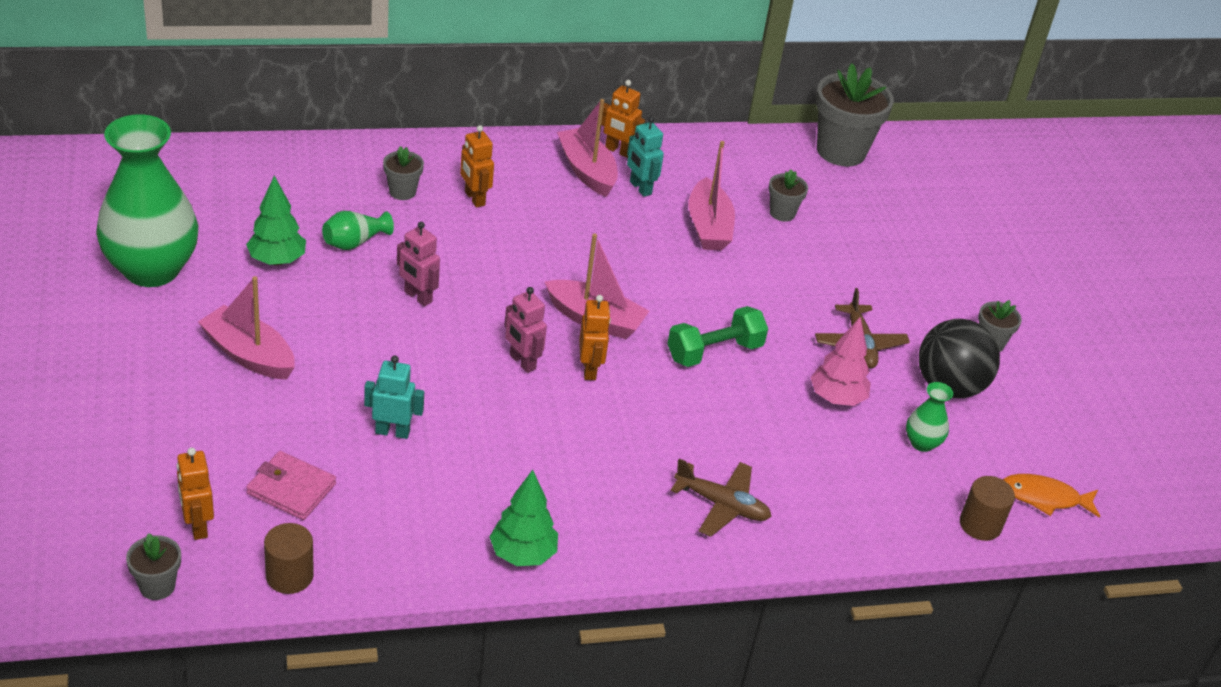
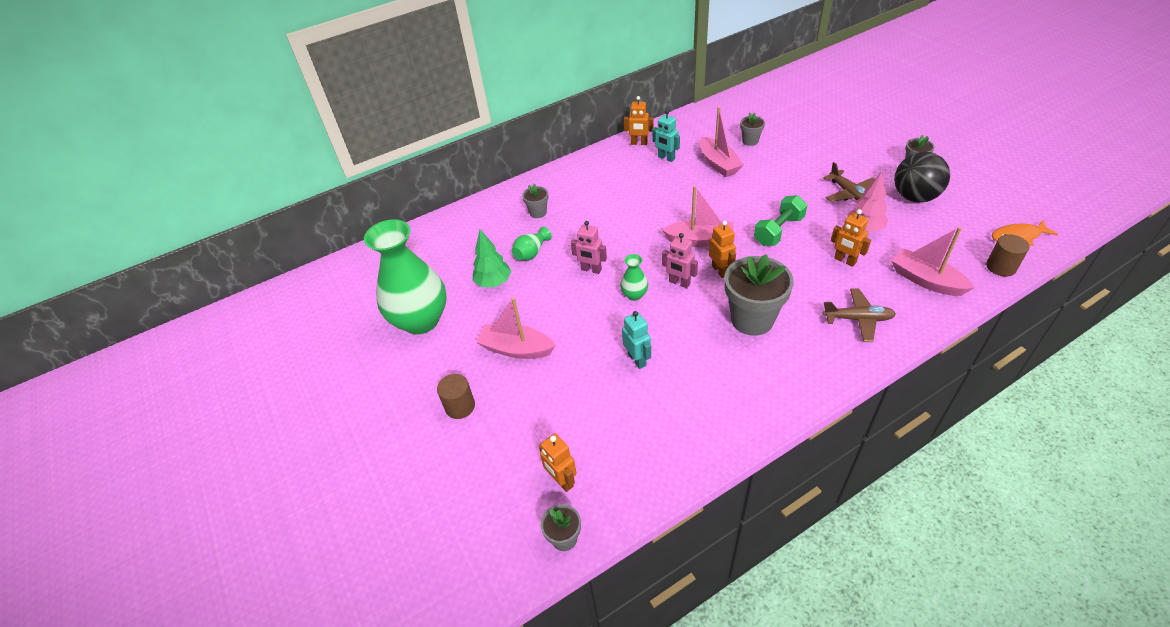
camera: 10 degrees left, 5 degrees up
(289, 576) = (644, 488): brown cylinder -> brown cylinder (460, 406)
(291, 489) = (603, 426): pink wallet -> none
(392, 432) = (637, 360): turquoise robot -> turquoise robot turned 75 degrees clockwise
(474, 198) = (581, 200): orange robot -> orange robot (844, 261)
(523, 554) = (773, 404): green tree -> none
(587, 171) = (631, 160): pink boat -> pink boat (926, 280)
(841, 151) = (752, 98): grey flower pot -> grey flower pot (752, 319)
(922, 443) = (929, 234): green vase -> green vase (634, 295)

